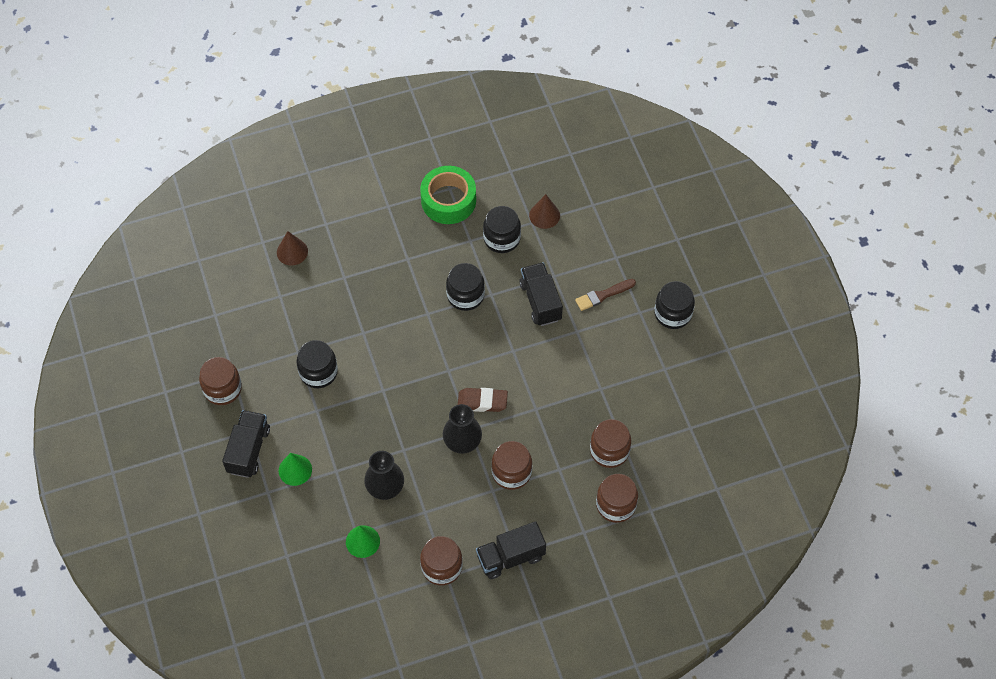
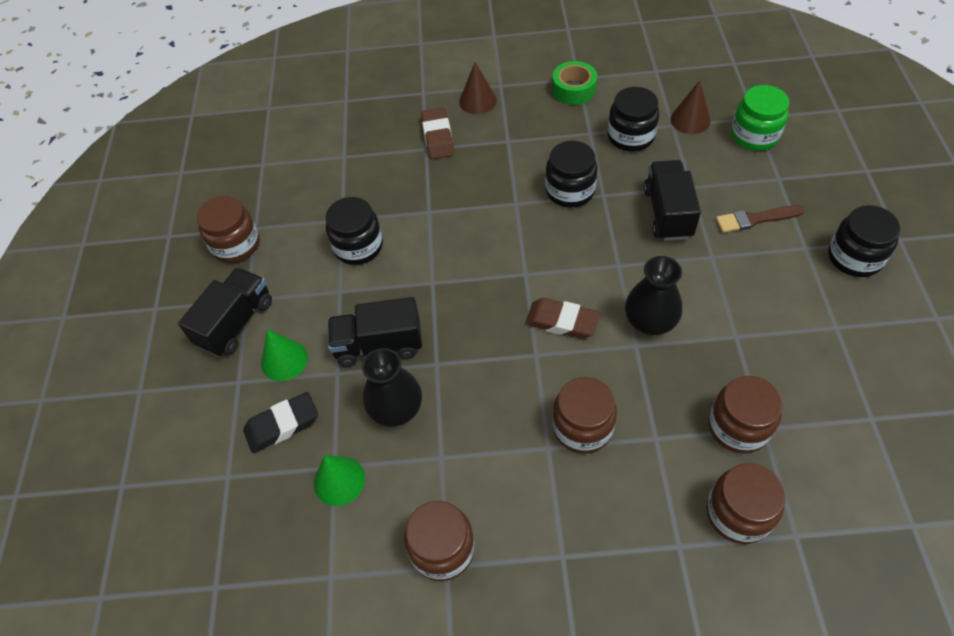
camera: 20 degrees right, 5 degrees down
(292, 252) = (375, 114): brown cone -> brown cone (477, 101)
(311, 514) = (282, 425): none -> black eraser
(351, 265) = (438, 137): none -> brown eraser
(448, 200) = (574, 89): green tape -> green tape, size x0.65
(462, 441) = (521, 368): black vase -> black vase (650, 321)
(510, 557) = (553, 559): black truck -> black truck (379, 345)
(594, 222) = (754, 135): none -> green jar

